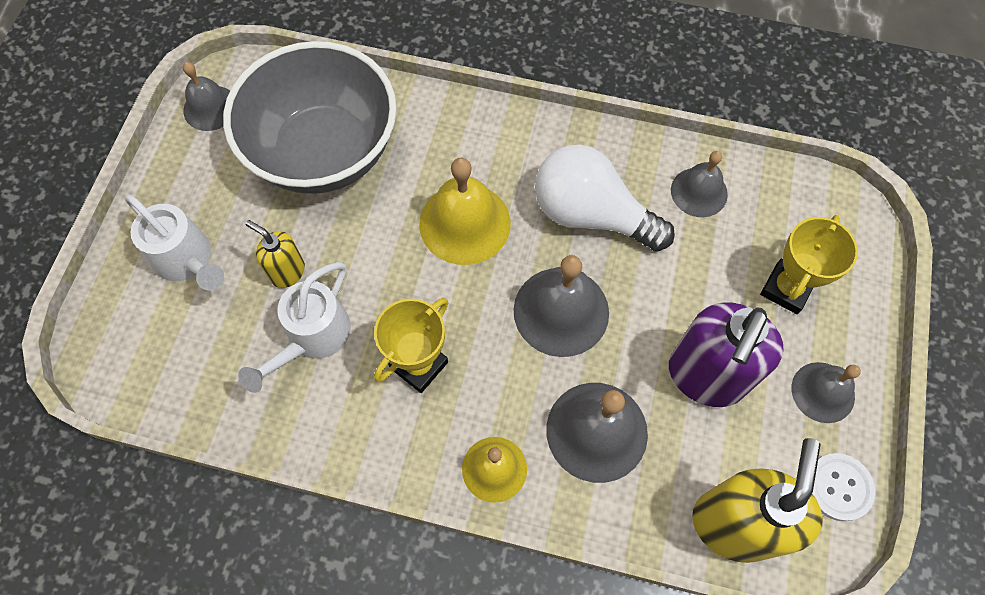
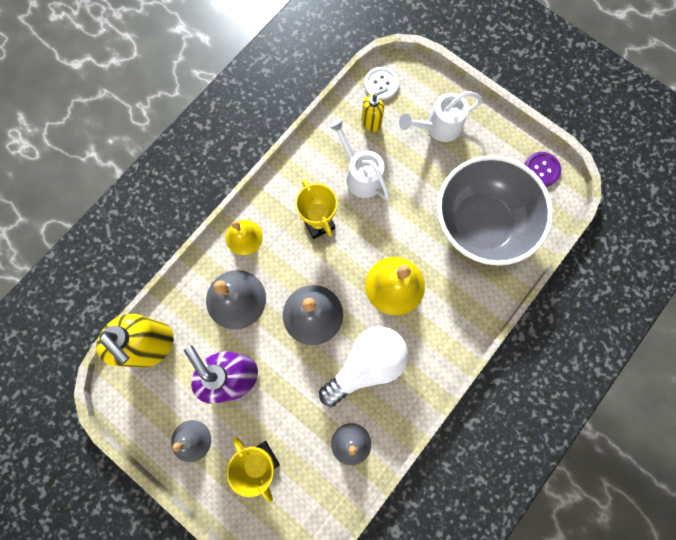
camera: 115 degrees right, 10 degrees up
(210, 108) = (541, 170): grey bell -> purple button
(287, 272) = (407, 176): yellow soap dispenser -> yellow soap dispenser (371, 122)
(838, 487) = (138, 414): white button -> white button (381, 84)

